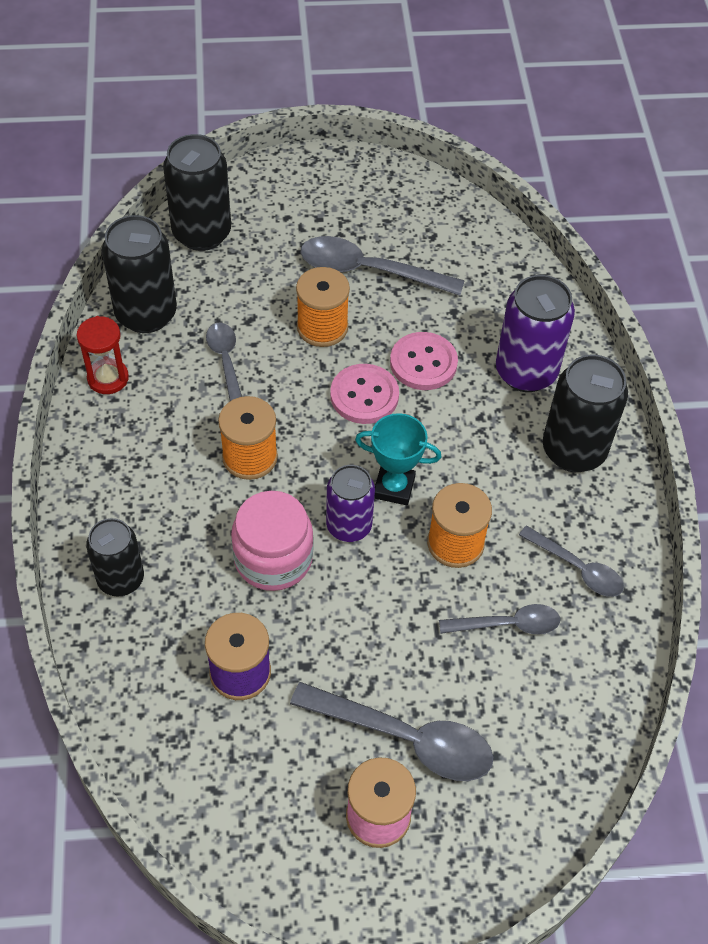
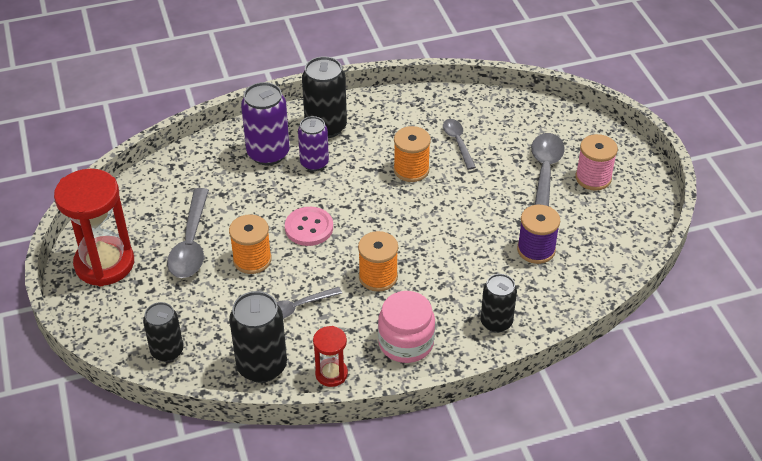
camera: 100 degrees left, 10 degrees down
(202, 233) = (167, 351): black can -> black can, size x0.66
(273, 558) = (452, 250): pink jar -> pink jar (406, 342)
(349, 526) = (415, 219): purple can -> purple can (314, 163)
(357, 190) = (104, 264): none -> red hourglass
(394, 487) = (379, 202): turquoise trophy -> none
(423, 363) = (272, 202): pink button -> none
(577, 568) = (410, 119): grey spoon -> none

